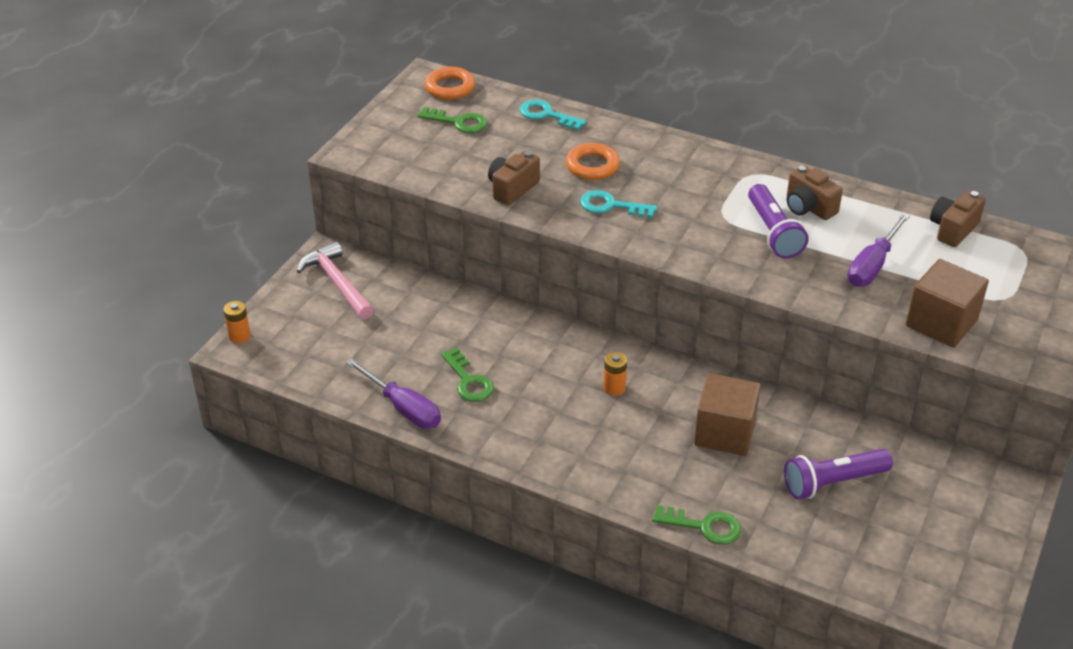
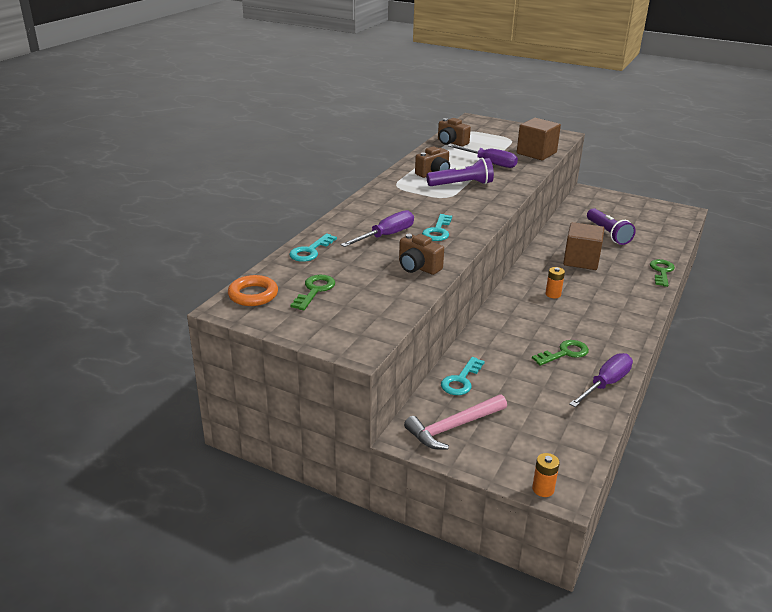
camera: 90 degrees left, 10 degrees down
(415, 292) = (461, 380): none -> turquoise key
(592, 166) = (386, 236): orange ring -> purple screwdriver

